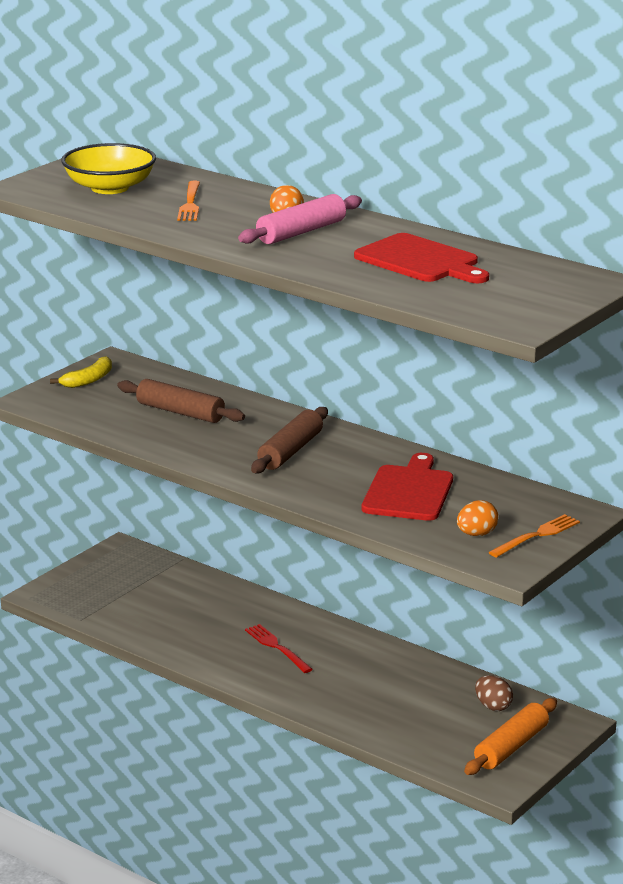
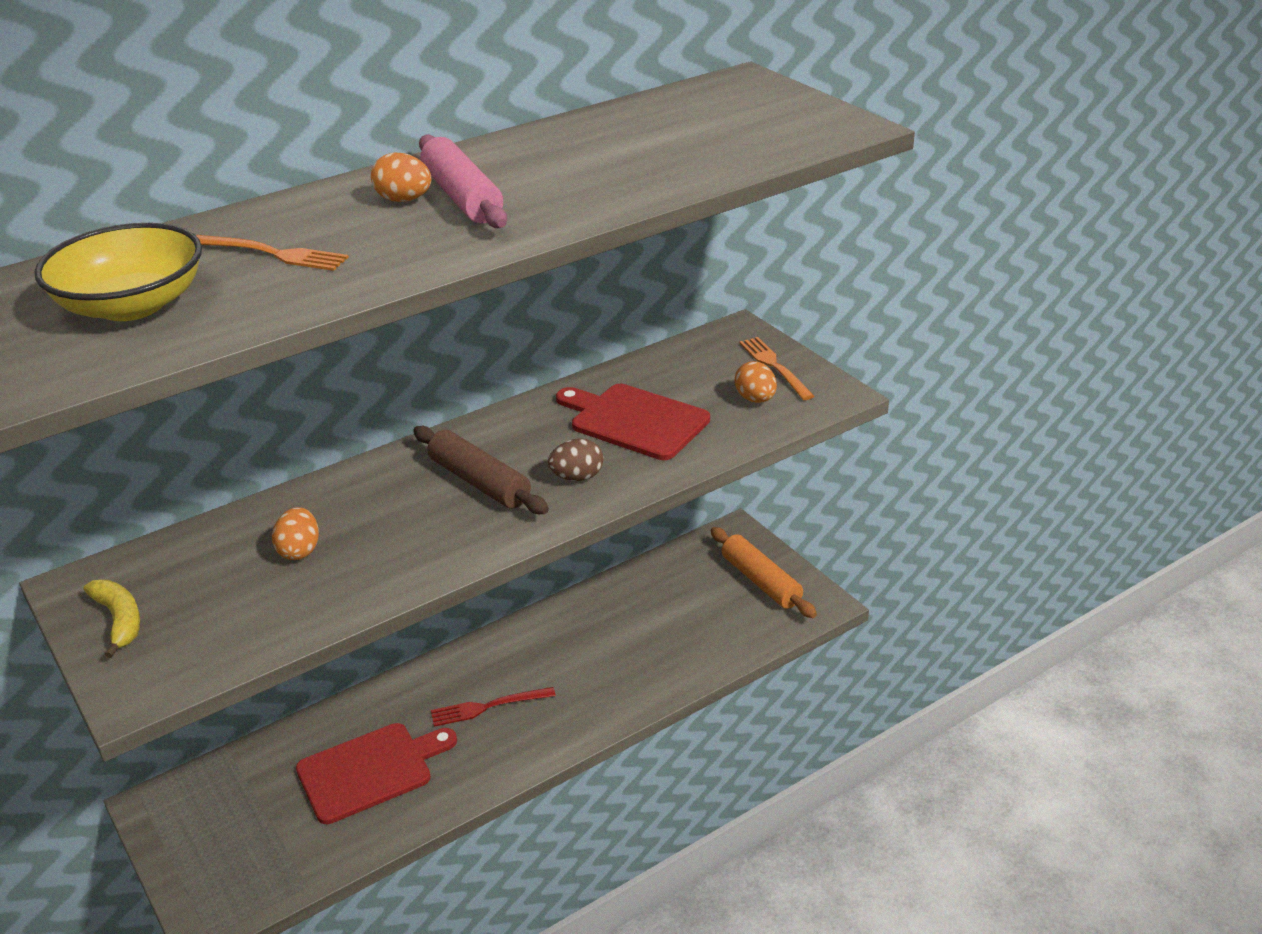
camera: 70 degrees left, 10 degrees up
(180, 412) = (299, 551): brown rolling pin -> orange egg
(420, 261) = (621, 147): red cutting board -> red cutting board (370, 771)
(493, 706) = (685, 575): brown egg -> brown egg (577, 477)

